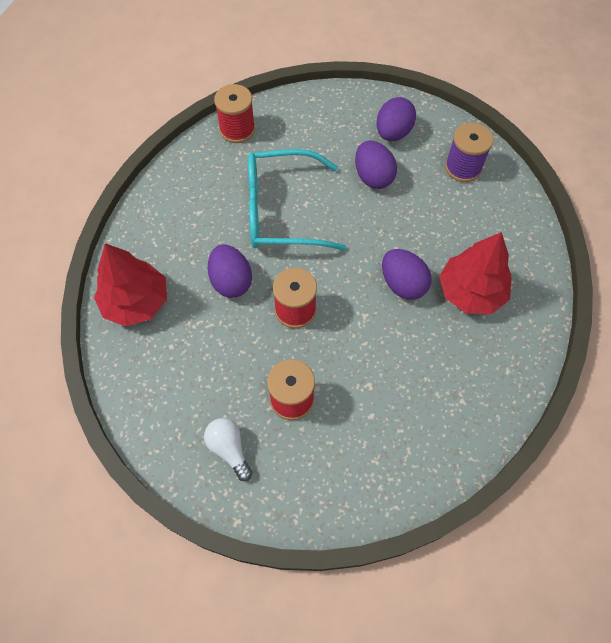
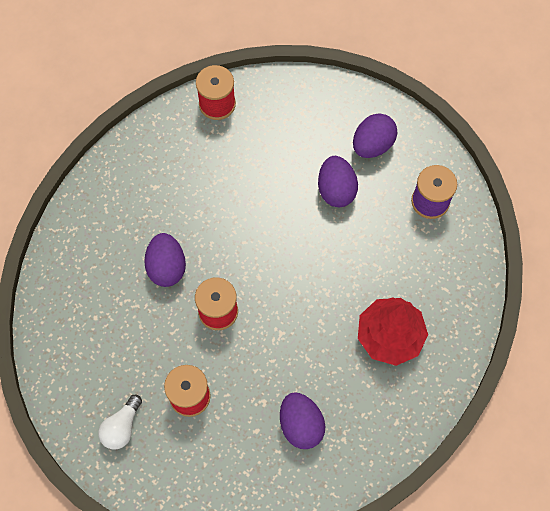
camera: 15 degrees right, 5 degrees up
(136, 302) = (74, 265): red tree -> none
(229, 449) = (122, 427): white light bulb -> white light bulb turned 135 degrees counterclockwise
(281, 211) = (234, 205): turquoise glasses -> none
(403, 284) = (327, 311): purple egg -> purple egg (301, 425)

